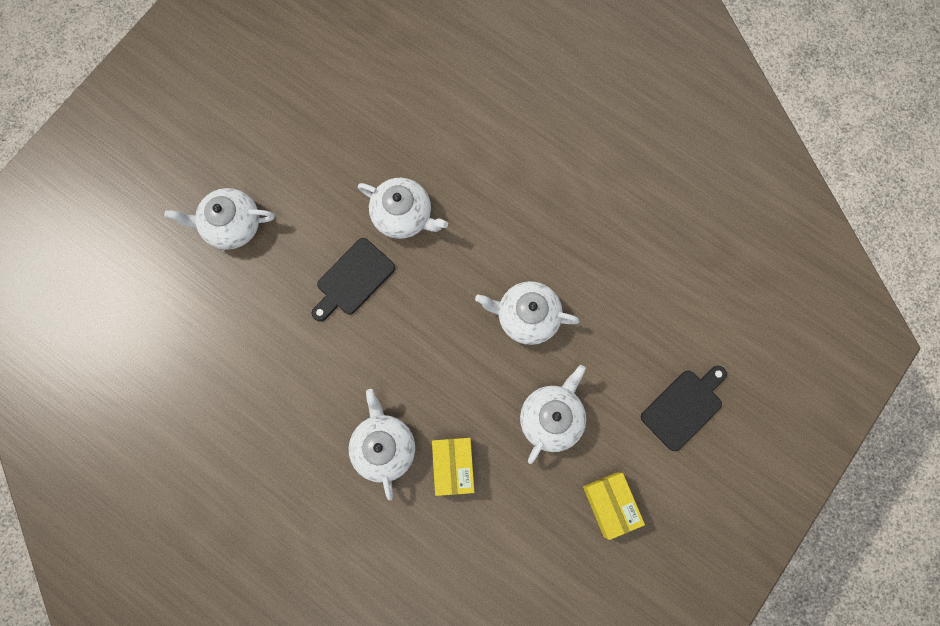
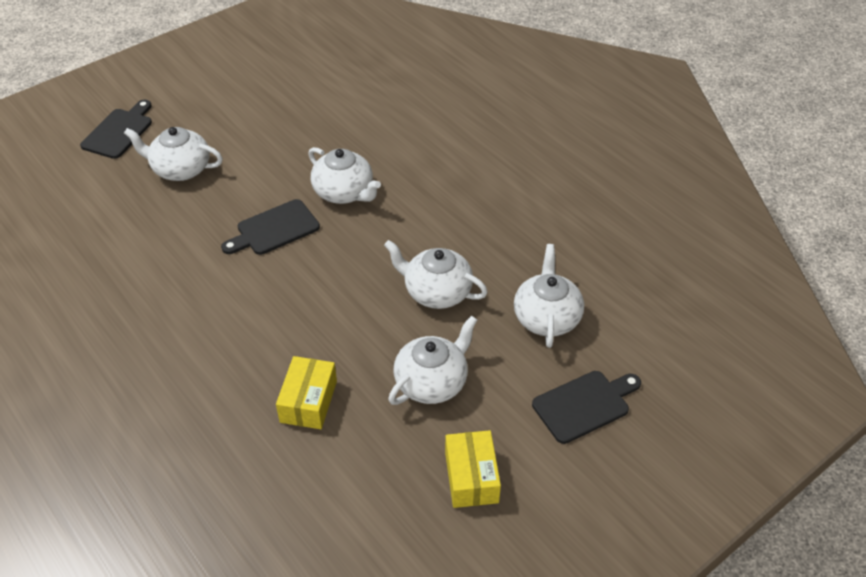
camera: 15 degrees right, 30 degrees down
(147, 189) = (119, 131): none -> black cutting board
(384, 446) = (242, 368): white teapot -> white teapot (546, 317)

